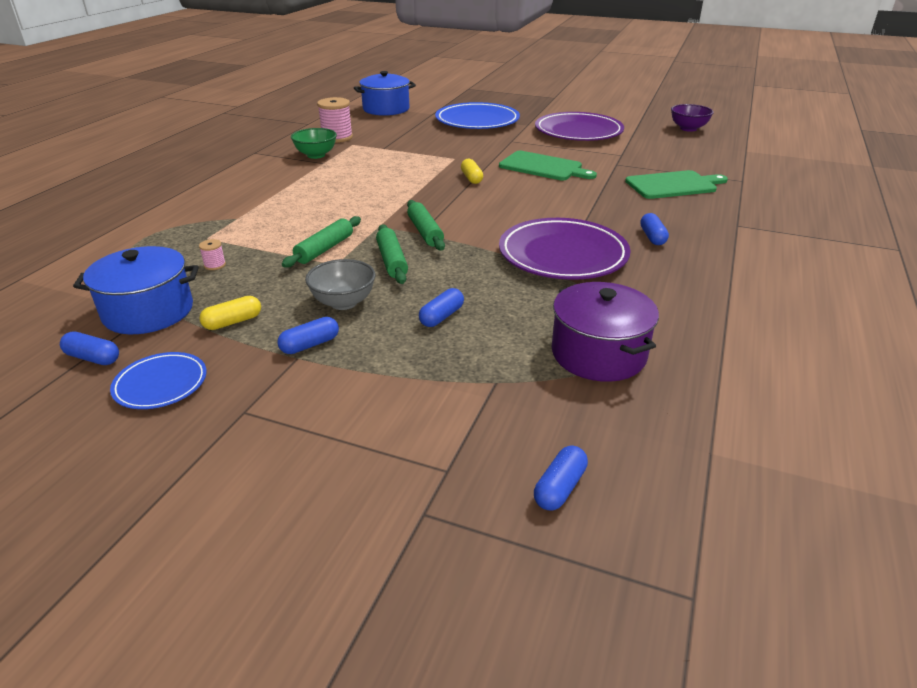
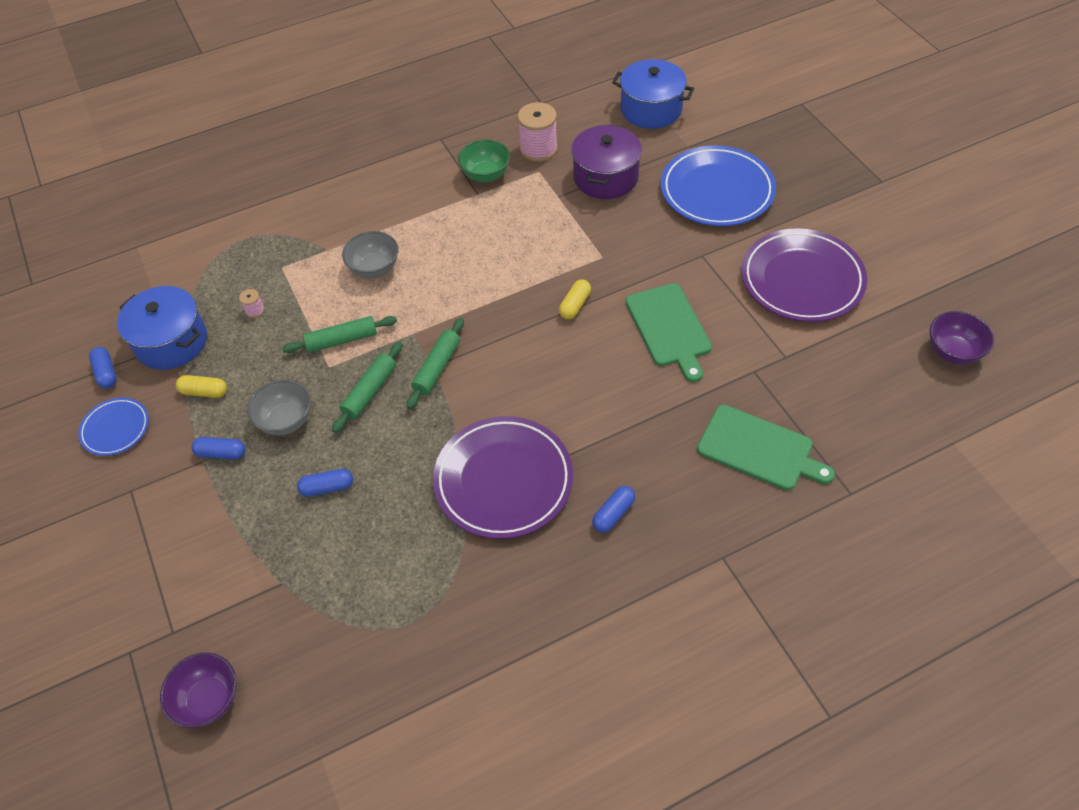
camera: 45 degrees right, 20 degrees up
(295, 212) = (374, 269): none -> grey bowl
(560, 488) = (209, 700): blue capsule -> purple bowl
(598, 354) = (376, 613): purple pot -> purple pot (605, 177)

